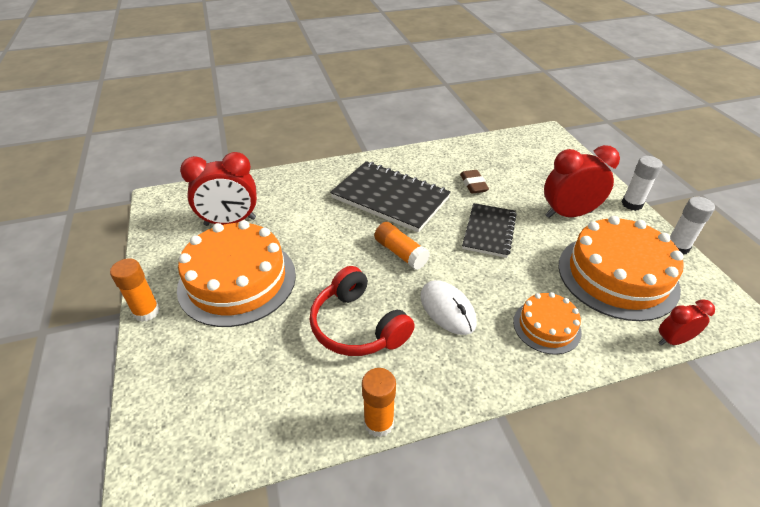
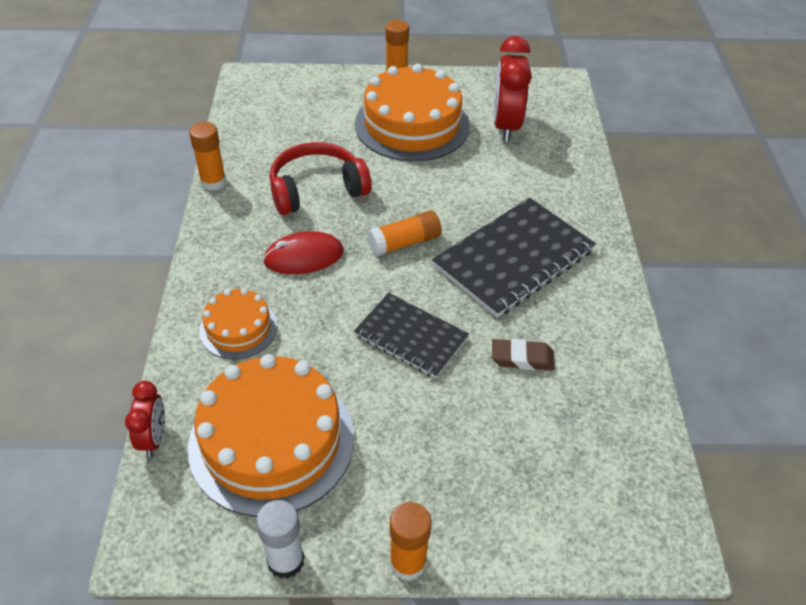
camera: 105 degrees right, 5 degrees up
(447, 309) = (304, 256): white mouse -> red mouse
(568, 214) = (414, 449): red clock -> none
(632, 204) = (408, 562): white glue stick -> orange glue stick

